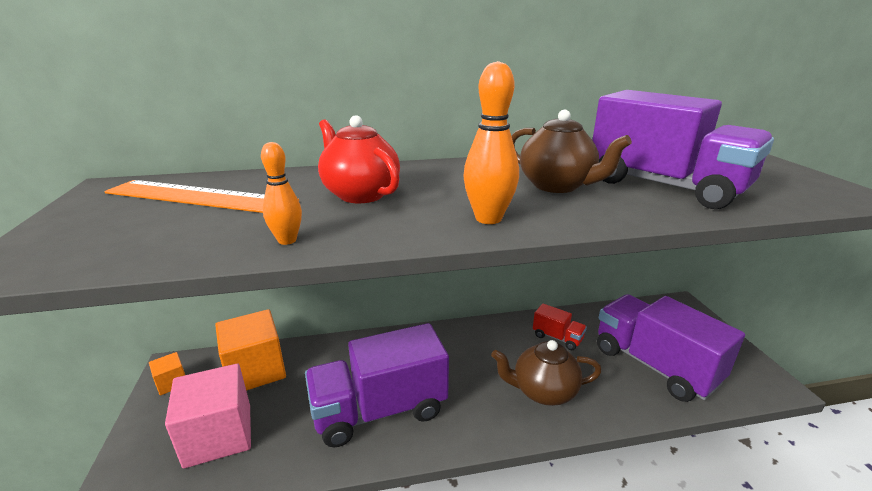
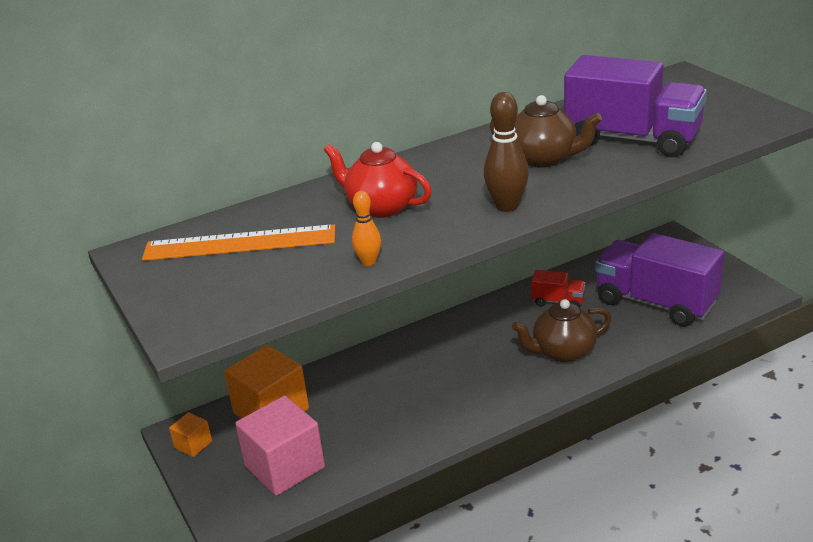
camera: 15 degrees left, 5 degrees up
(379, 410) = (421, 407): purple truck -> none
(488, 218) = (507, 206): orange bowling pin -> brown bowling pin

